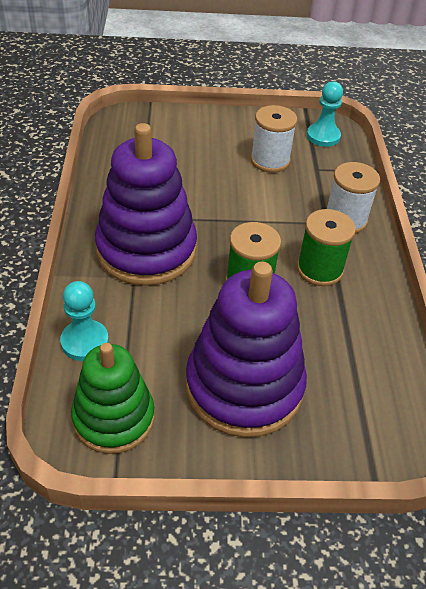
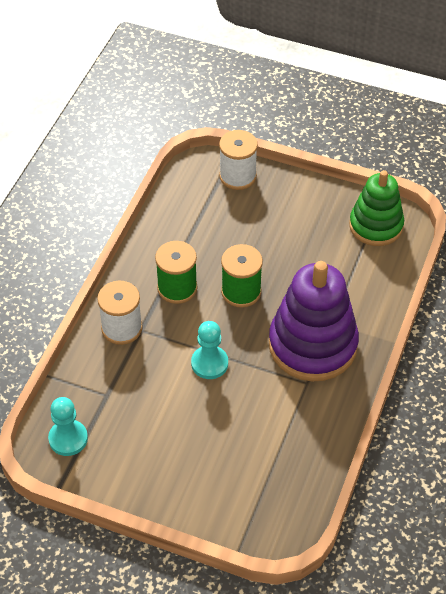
camera: 155 degrees left, 5 degrees up
(85, 341) = (383, 280): turquoise pawn -> turquoise pawn (209, 363)
(244, 386) = (283, 221): purple stacking toy -> none
(270, 160) = (147, 419): white spool -> white spool (237, 176)

